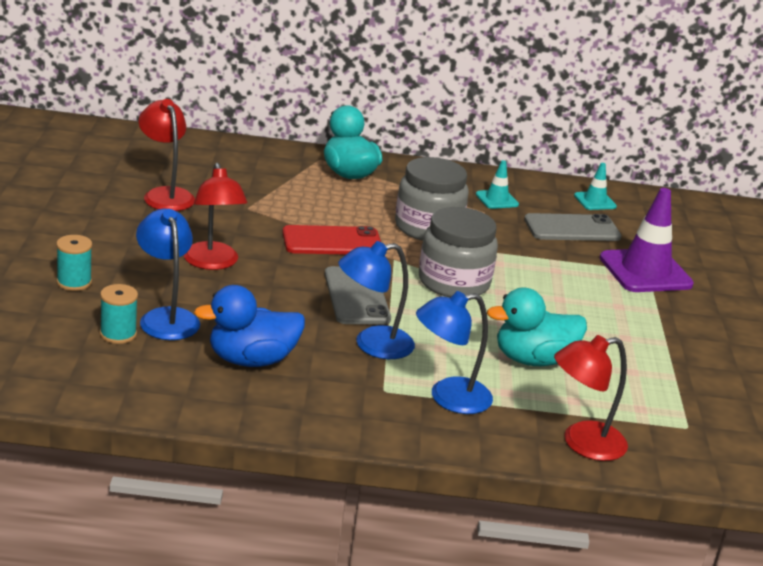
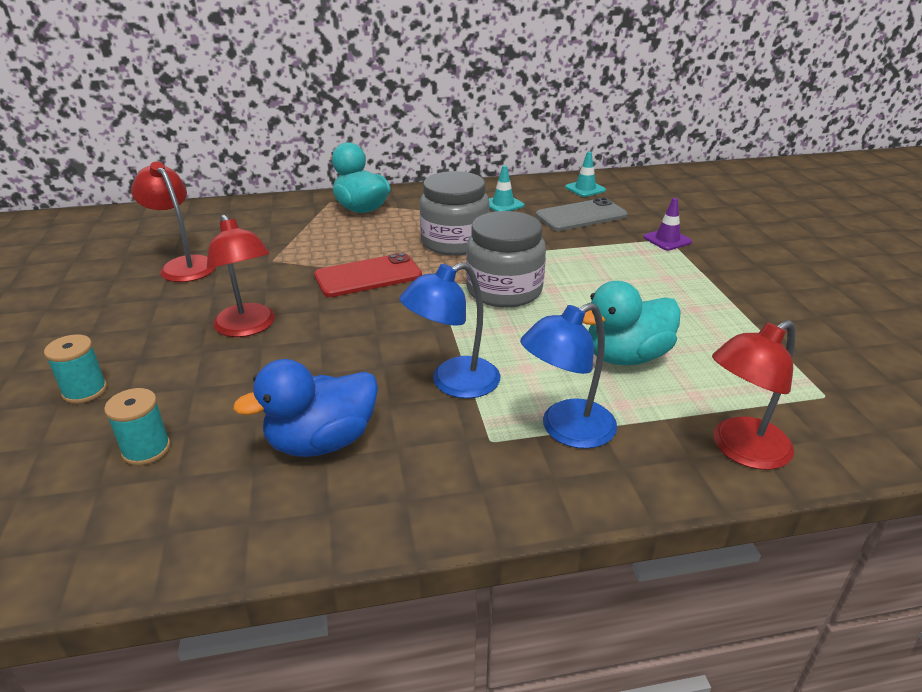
camera: 10 degrees left, 5 degrees up
(166, 317) = (205, 409): blue lamp -> none
(356, 296) = (414, 329): grey phone -> none
(645, 271) = (667, 240): purple traffic cone -> purple traffic cone, size x0.50

